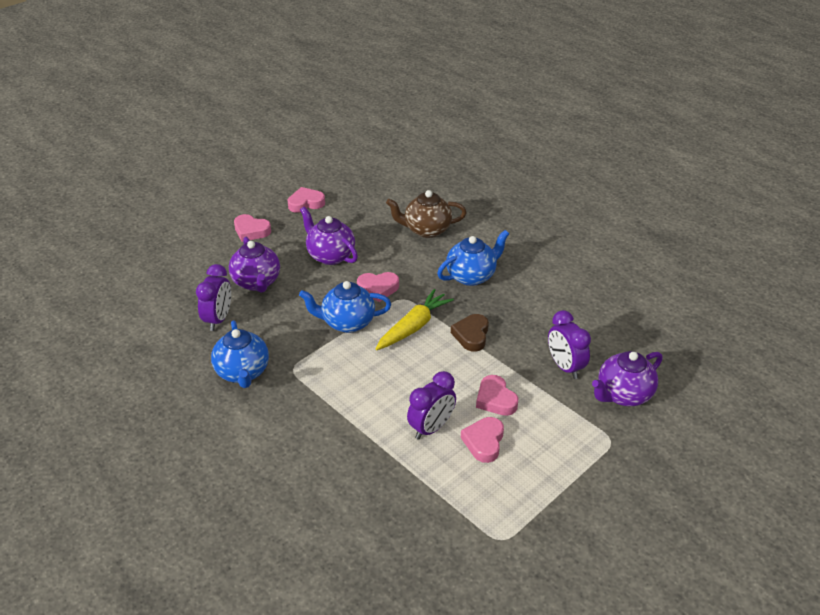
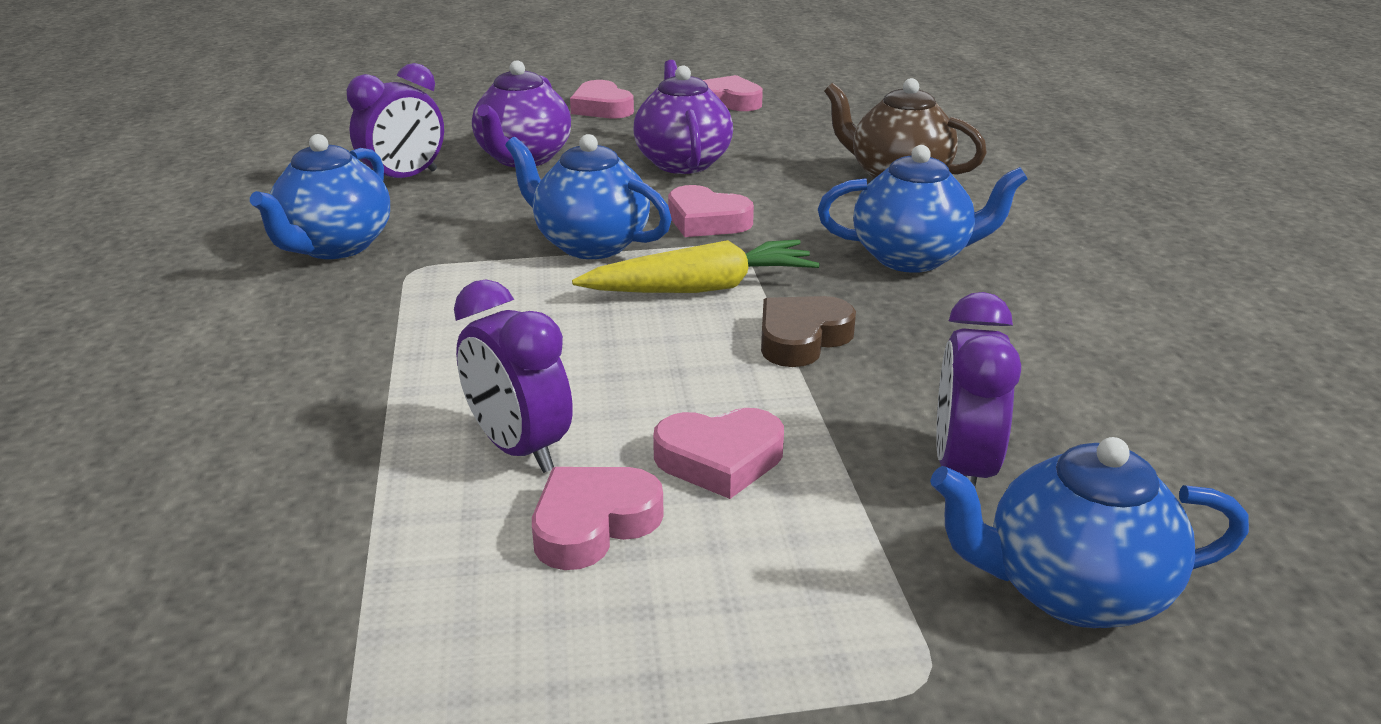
camera: 35 degrees right, 10 degrees down
(431, 428) = (519, 449): purple clock -> purple clock turned 60 degrees clockwise
(495, 399) = (720, 459): pink heart -> pink heart turned 105 degrees counterclockwise
(623, 395) = (1071, 591): purple teapot -> blue teapot

